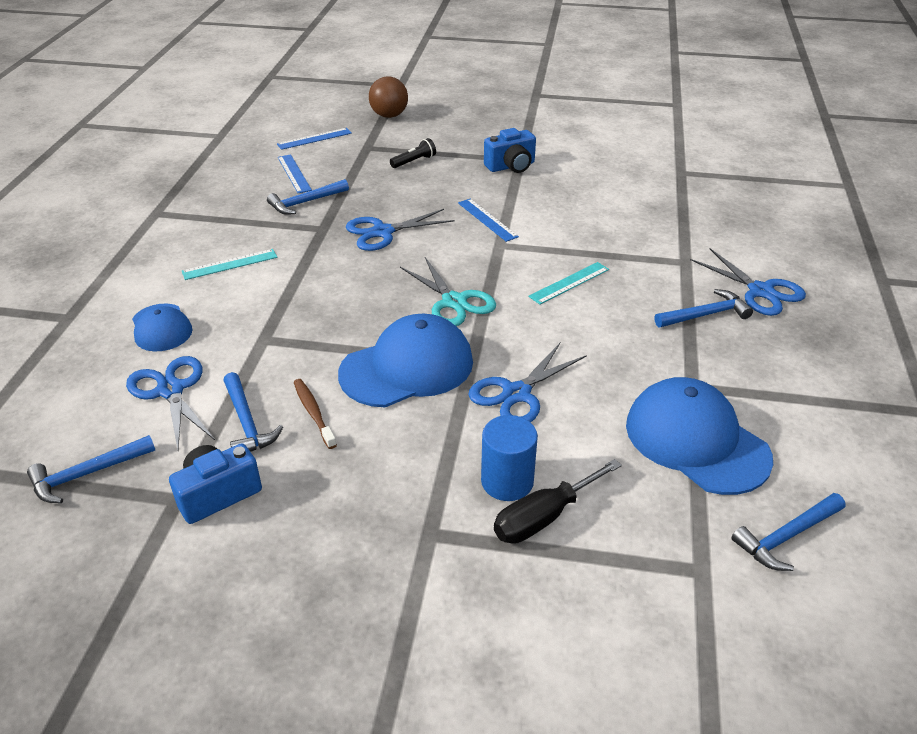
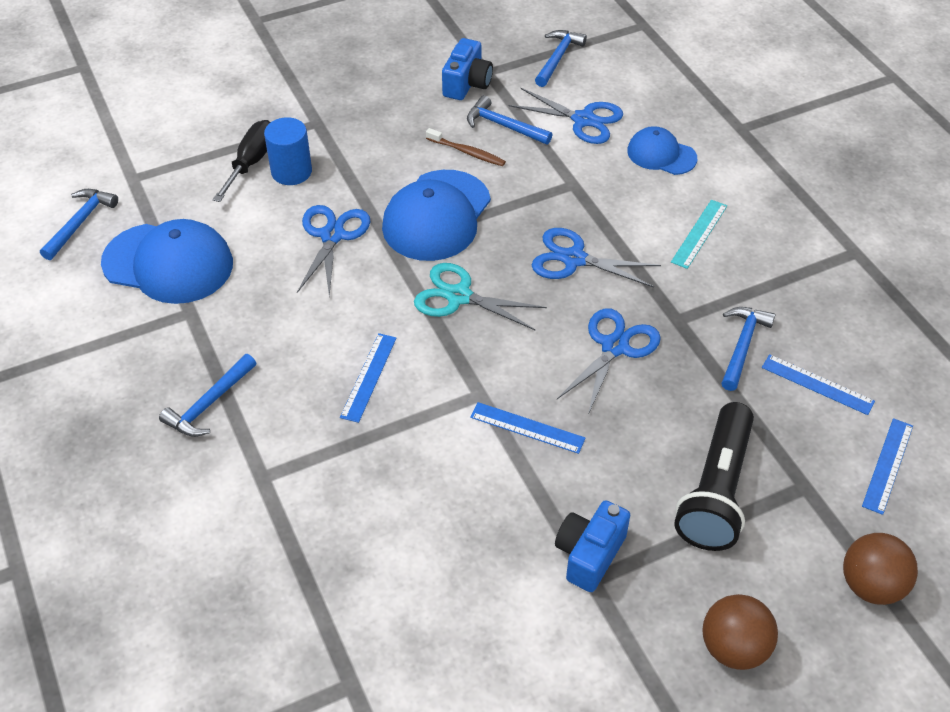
camera: 145 degrees right, 10 degrees up
(414, 161) = (716, 490): black flashlight -> black flashlight, size x2.20
(478, 123) = (733, 648): none -> brown ball
(569, 283) = (368, 377): turquoise ruler -> blue ruler
(760, 291) = (161, 471): blue scissors -> blue scissors (574, 259)

